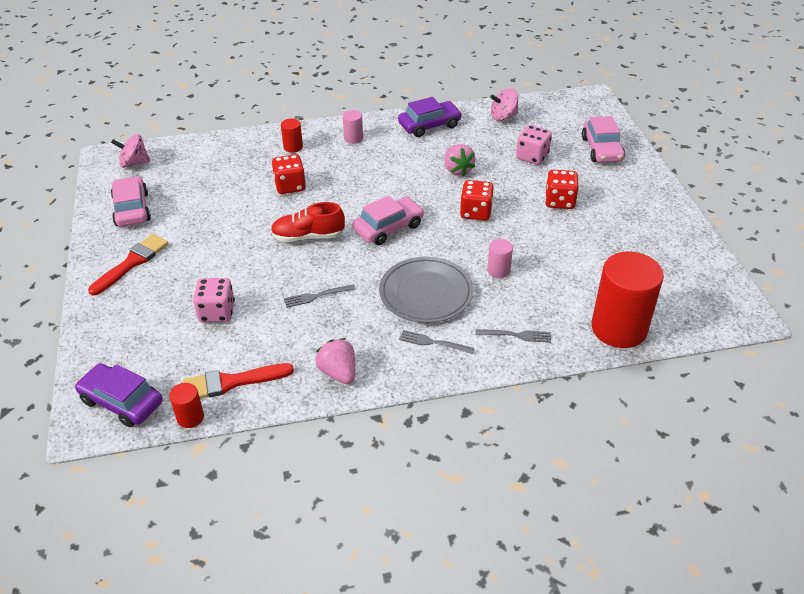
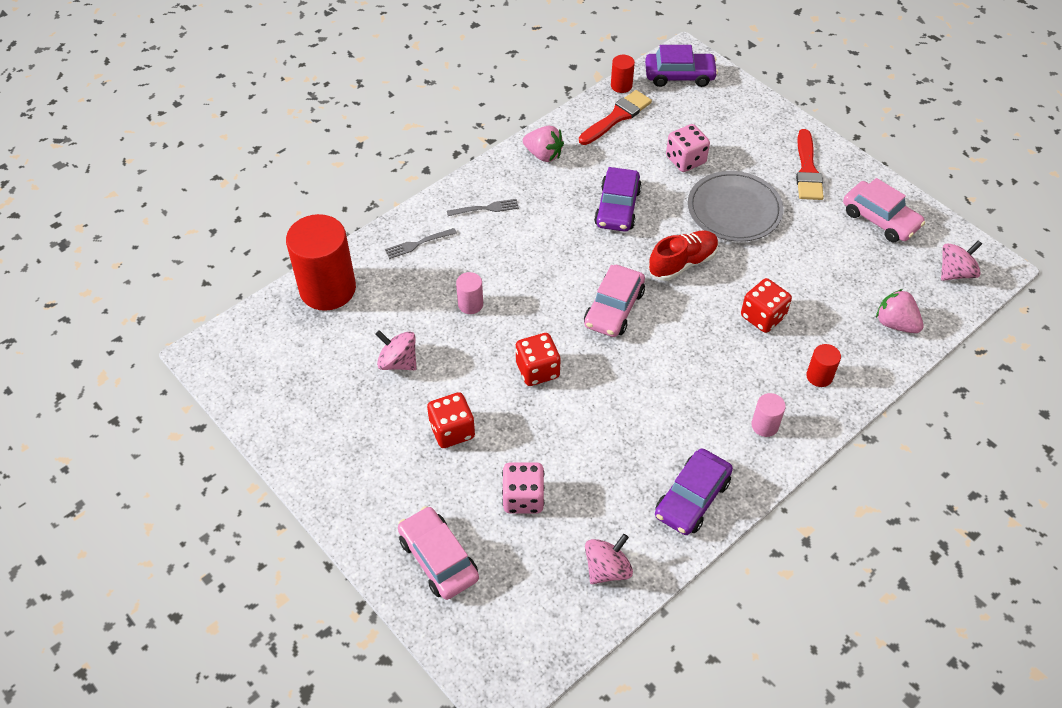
camera: 150 degrees right, 10 degrees up
(316, 296) = (617, 207): grey fork -> purple car
(426, 293) = (524, 251): grey plate -> grey plate (734, 209)
(457, 170) = (599, 428): pink strawberry -> pink strawberry (895, 323)
(579, 253) = (398, 362): none -> pink spinning top

